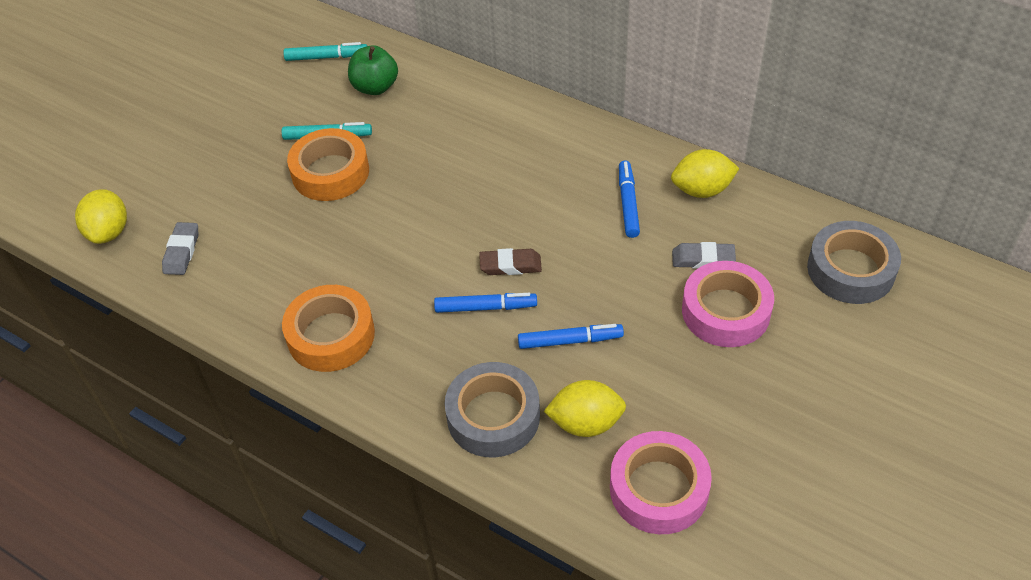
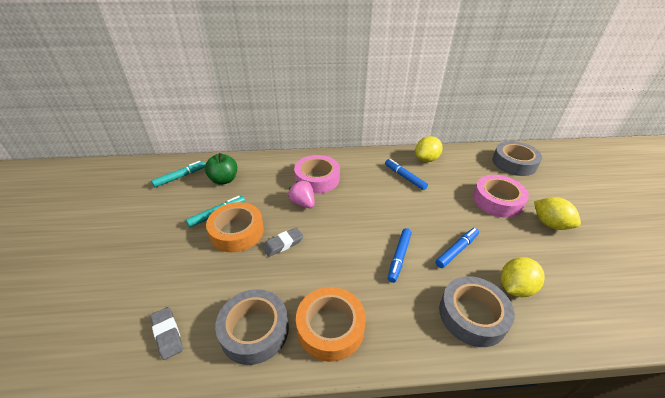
camera: 40 degrees left, 10 degrees down
(109, 232) = (87, 354): yellow lemon -> yellow lemon (550, 224)
(258, 294) = (254, 330): none -> grey tape
(442, 172) = (303, 203): none -> pink strawberry
(485, 307) = (399, 257): blue marker -> blue marker turned 150 degrees clockwise
(510, 265) = (386, 229): brown eraser -> none
(658, 489) = (585, 299): pink tape -> pink tape (317, 179)
(703, 259) = (461, 184): grey eraser -> grey eraser (283, 244)

